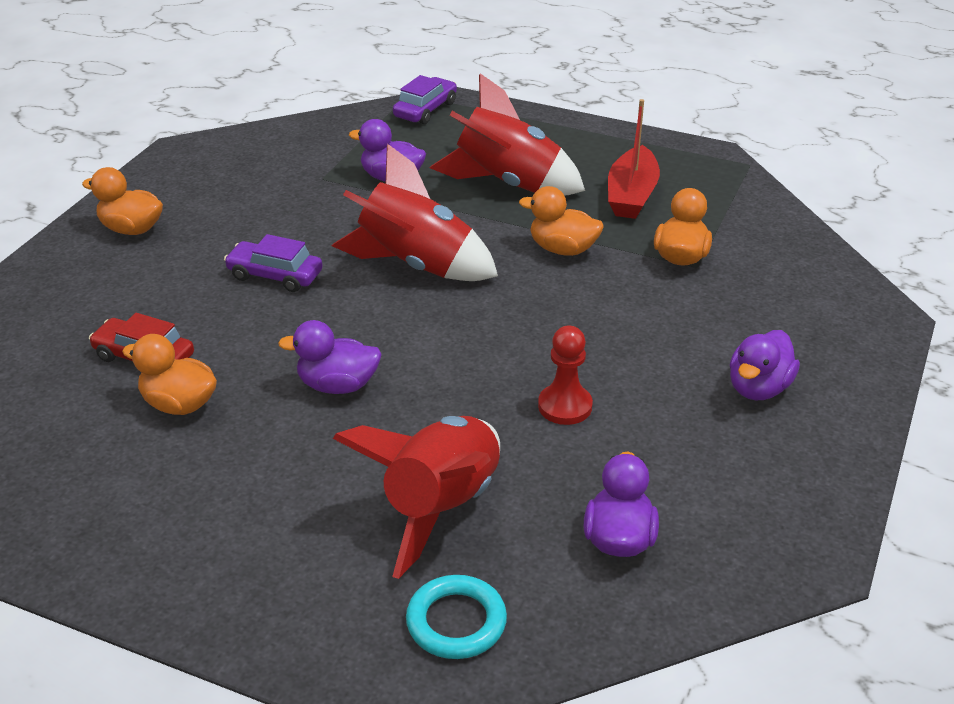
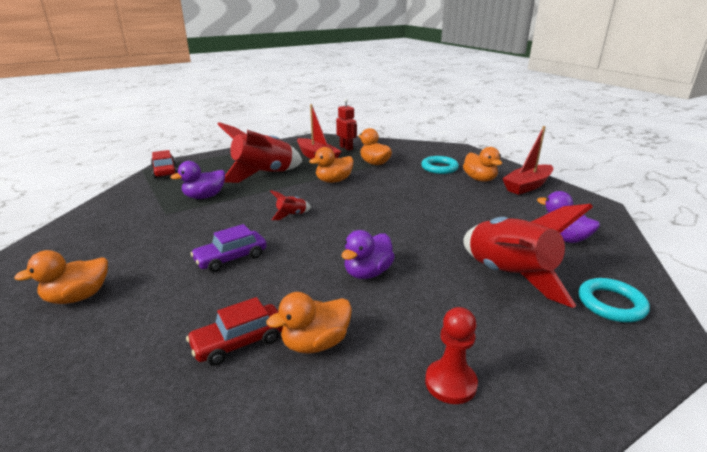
camera: 55 degrees left, 10 degrees down
(416, 265) = (291, 215): red rocket -> red rocket, size x0.41
(425, 110) = (165, 171): purple car -> red car
(565, 406) = (453, 218): red pawn -> red pawn (450, 383)
(709, 203) = (346, 148): none -> red robot
(752, 328) = (439, 168): none -> turquoise ring
(758, 388) = (479, 179): purple duck -> orange duck
(799, 452) = (527, 186): none -> red boat

